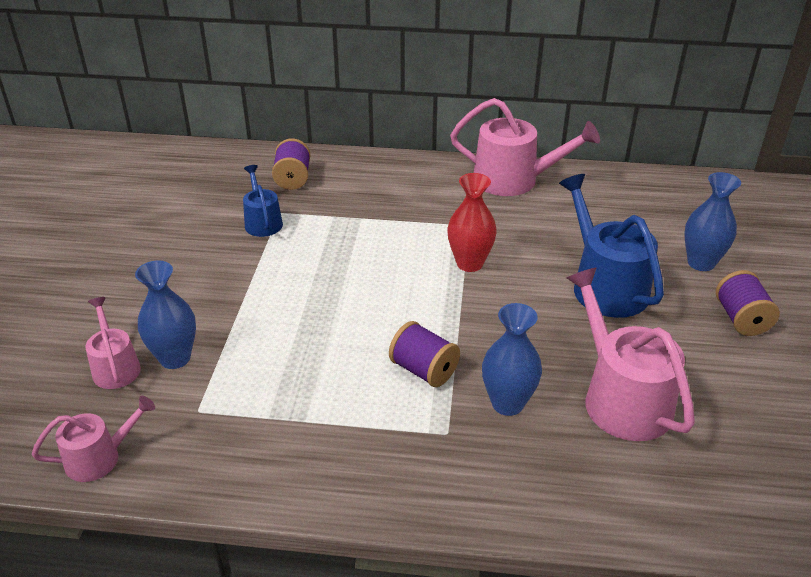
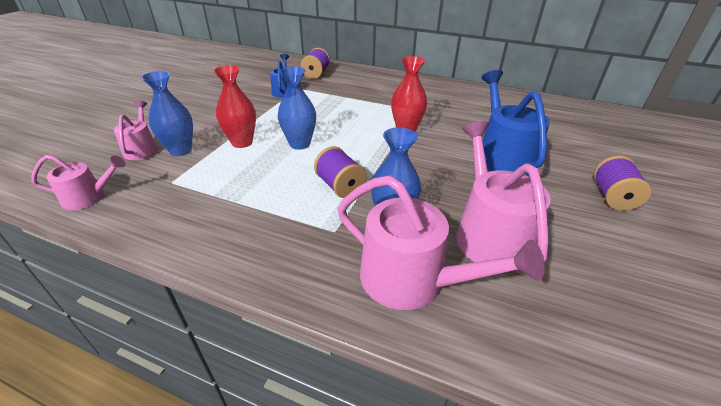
camera: 15 degrees right, 0 degrees up
(255, 328) = (242, 142): none -> red vase
(513, 180) = (458, 91): pink watering can -> pink watering can (412, 280)
(701, 263) = (585, 155): blue vase -> blue vase (300, 144)

